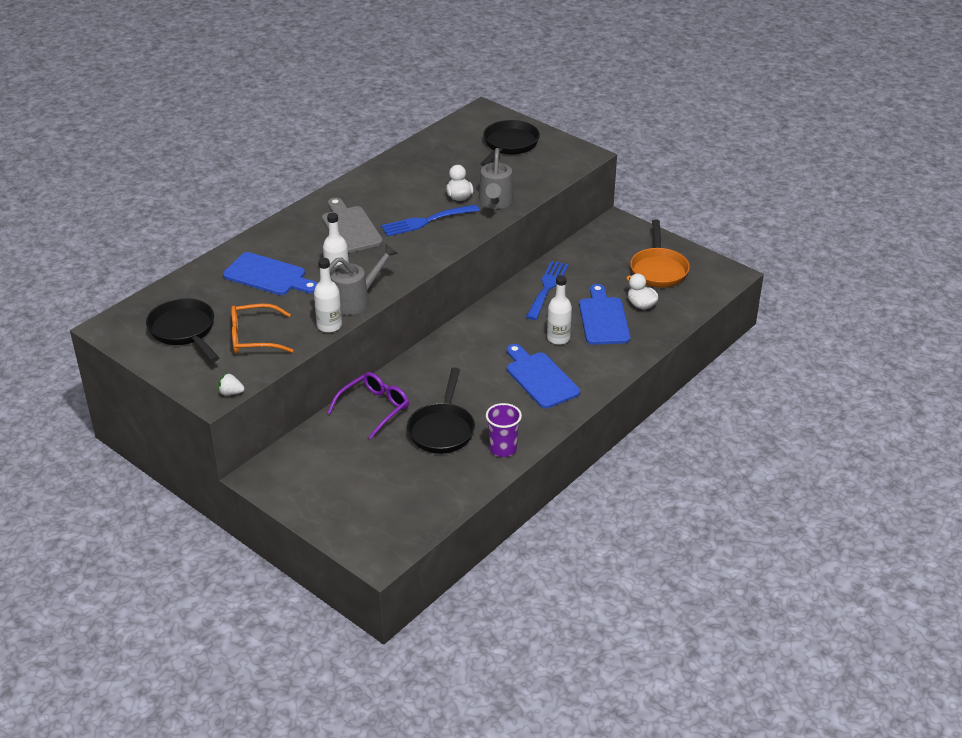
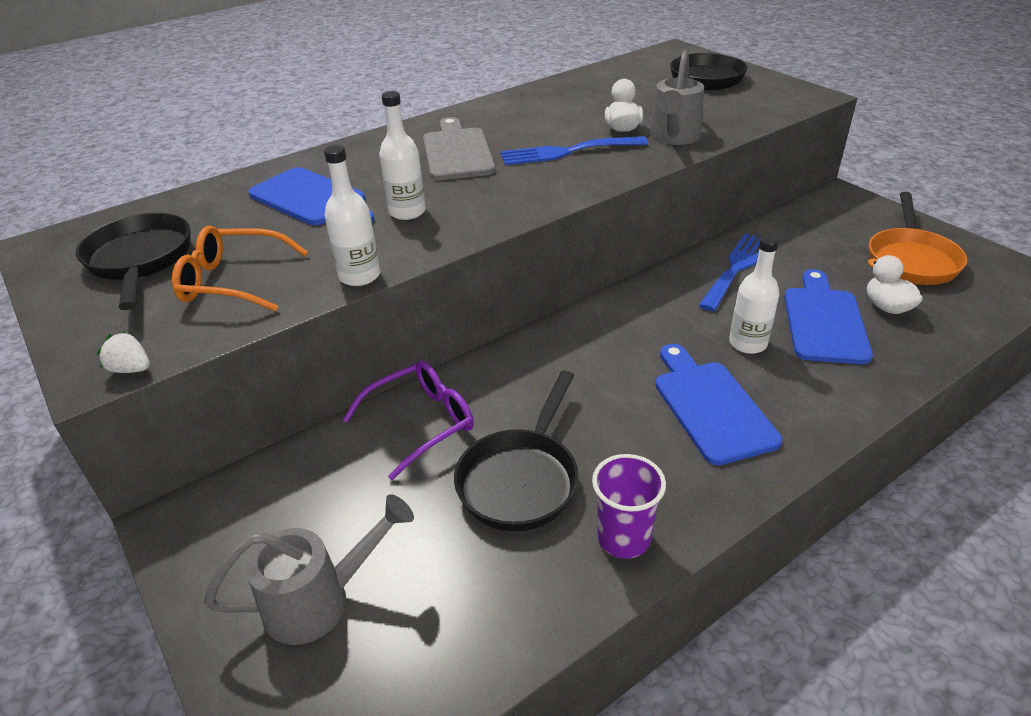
camera: 15 degrees right, 0 degrees up
(355, 300) = (419, 242): grey watering can -> grey watering can (319, 600)

